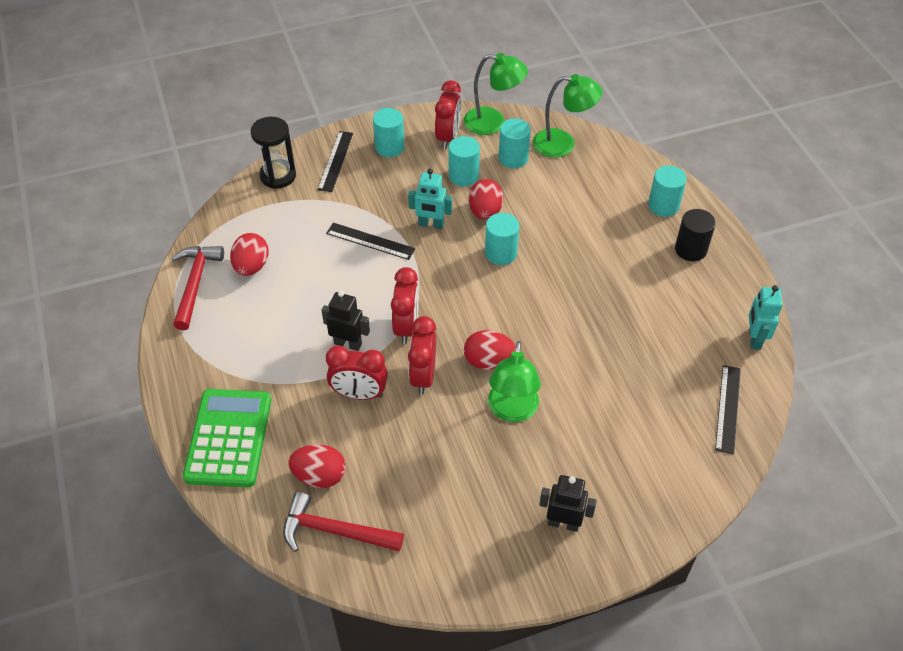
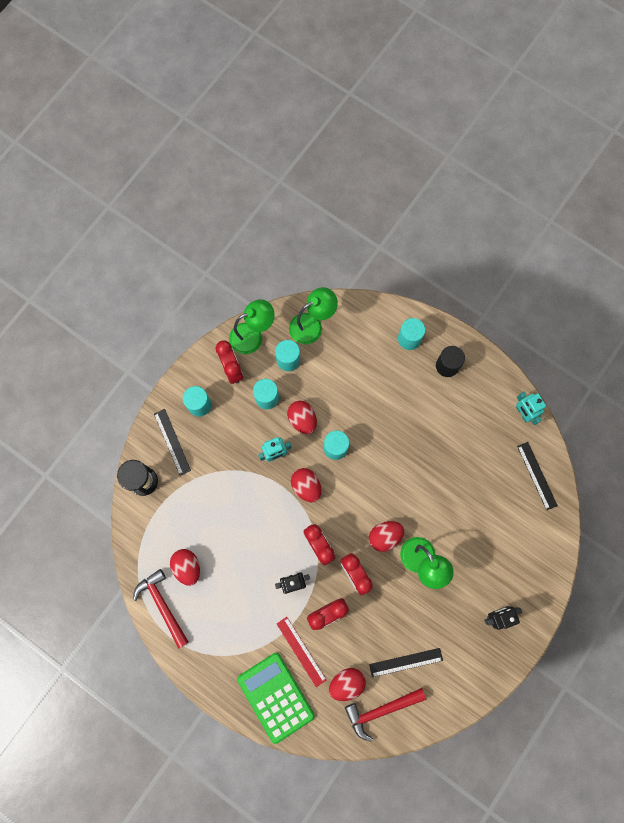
camera: 35 degrees left, 25 degrees up
(297, 412) = (301, 651): none -> red ruler
(370, 241) = (247, 494): black ruler -> black ruler (406, 662)
(439, 268) = (306, 486): none -> red egg

